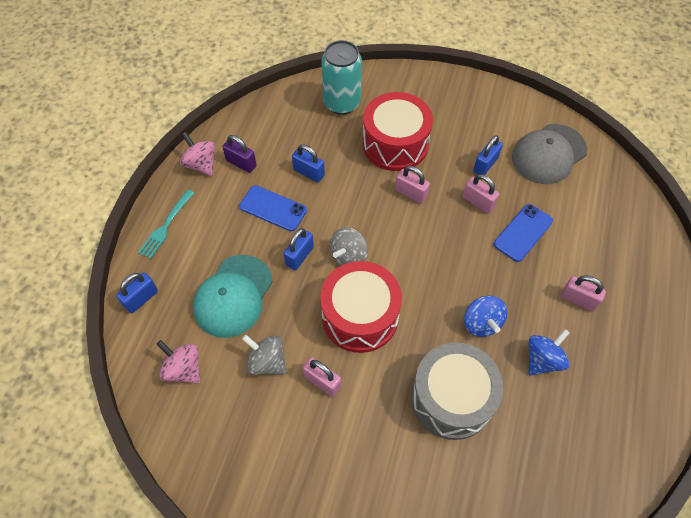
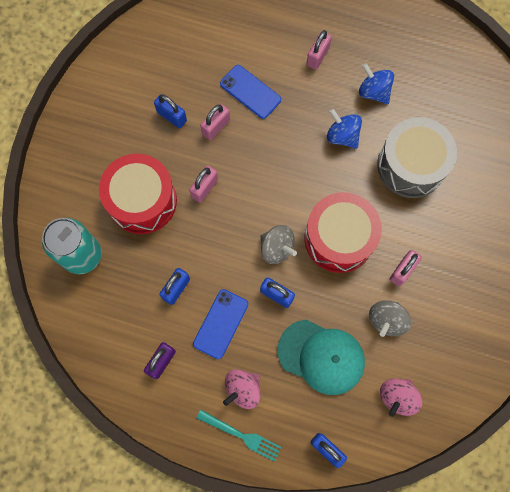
camera: 90 degrees left, 15 degrees up
(201, 164) = (162, 406): pink spinning top -> pink spinning top (243, 389)
(481, 323) = (342, 136): blue spinning top -> blue spinning top turned 120 degrees counterclockwise
(548, 154) = (160, 58): grey cap -> none

